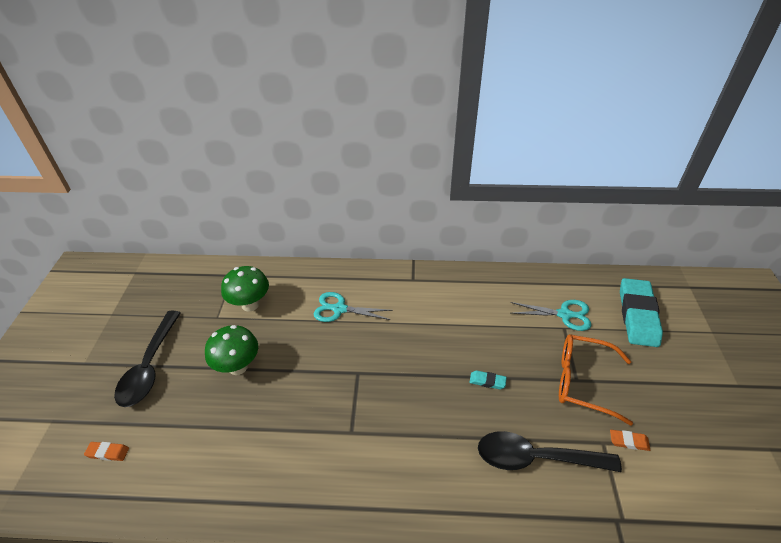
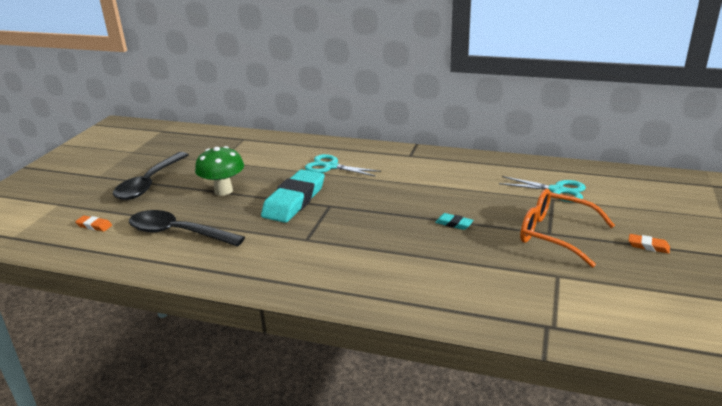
camera: 15 degrees right, 15 degrees down
(250, 304) = (251, 157): green mushroom -> none
(536, 458) = (480, 276): black spoon -> black spoon (178, 233)
(629, 441) = (586, 278): orange eraser -> orange eraser (648, 246)
(637, 315) = (639, 198): turquoise eraser -> turquoise eraser (294, 201)

